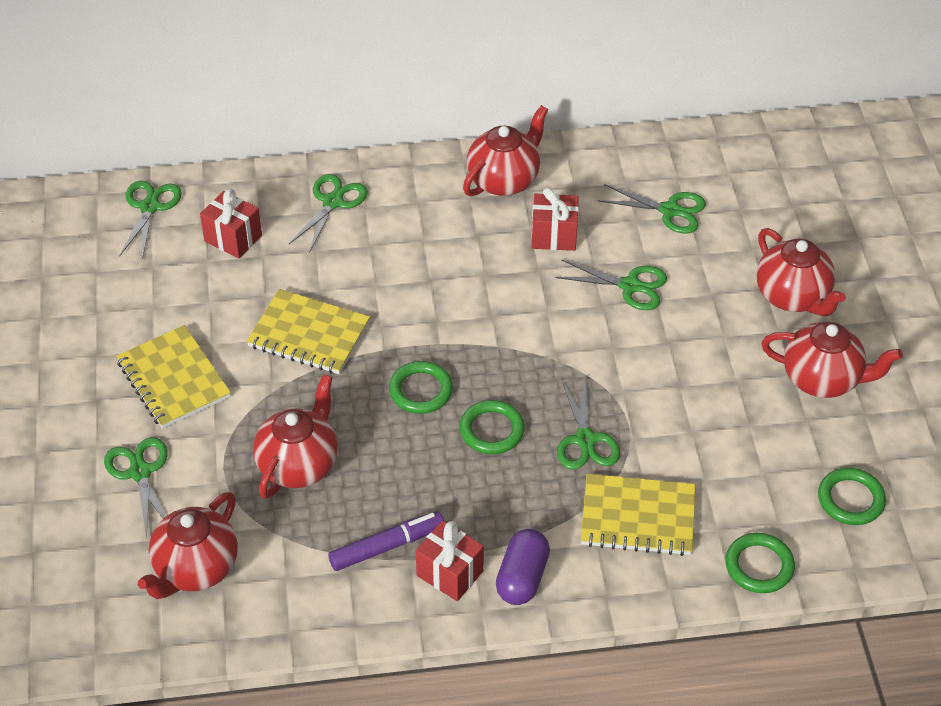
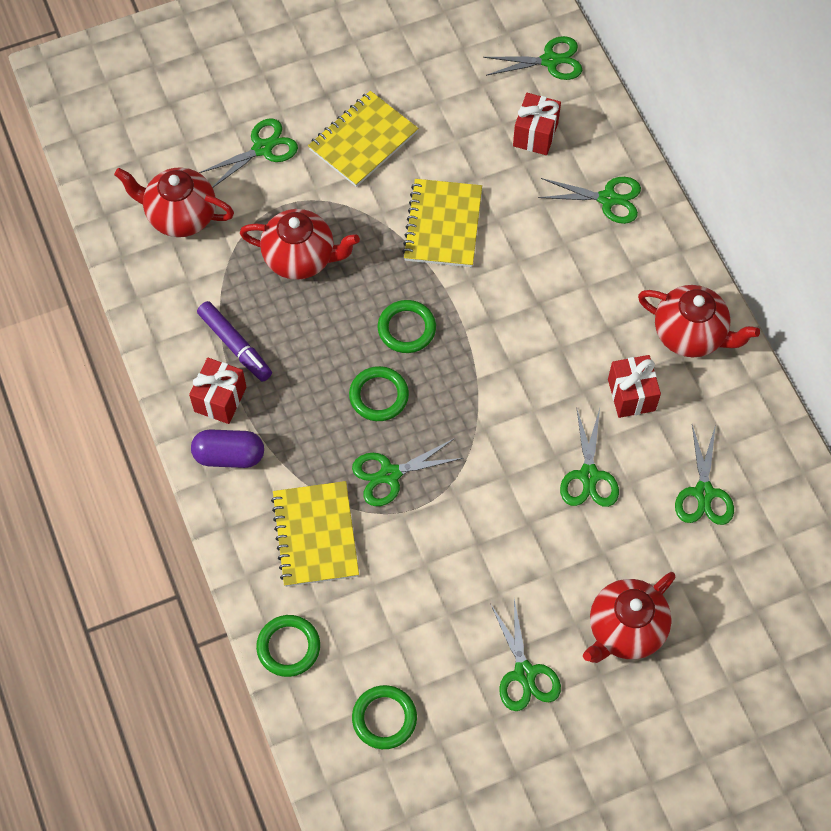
camera: 75 degrees right, 15 degrees up
(822, 379) = (525, 673): red teapot -> green scissors

